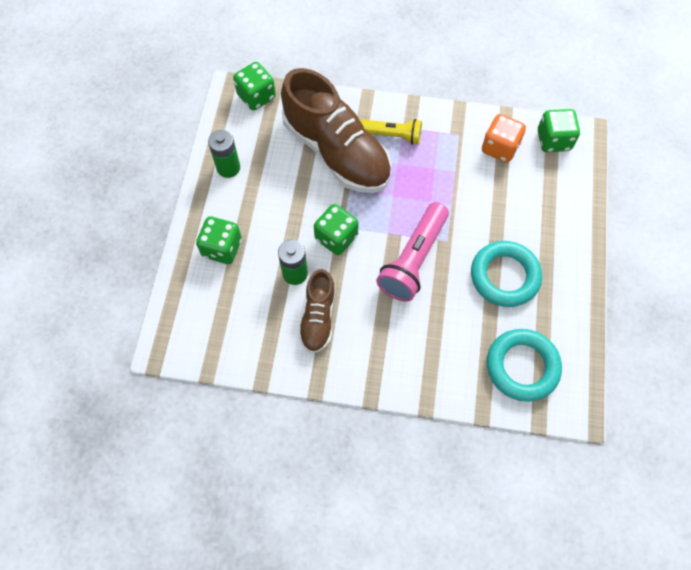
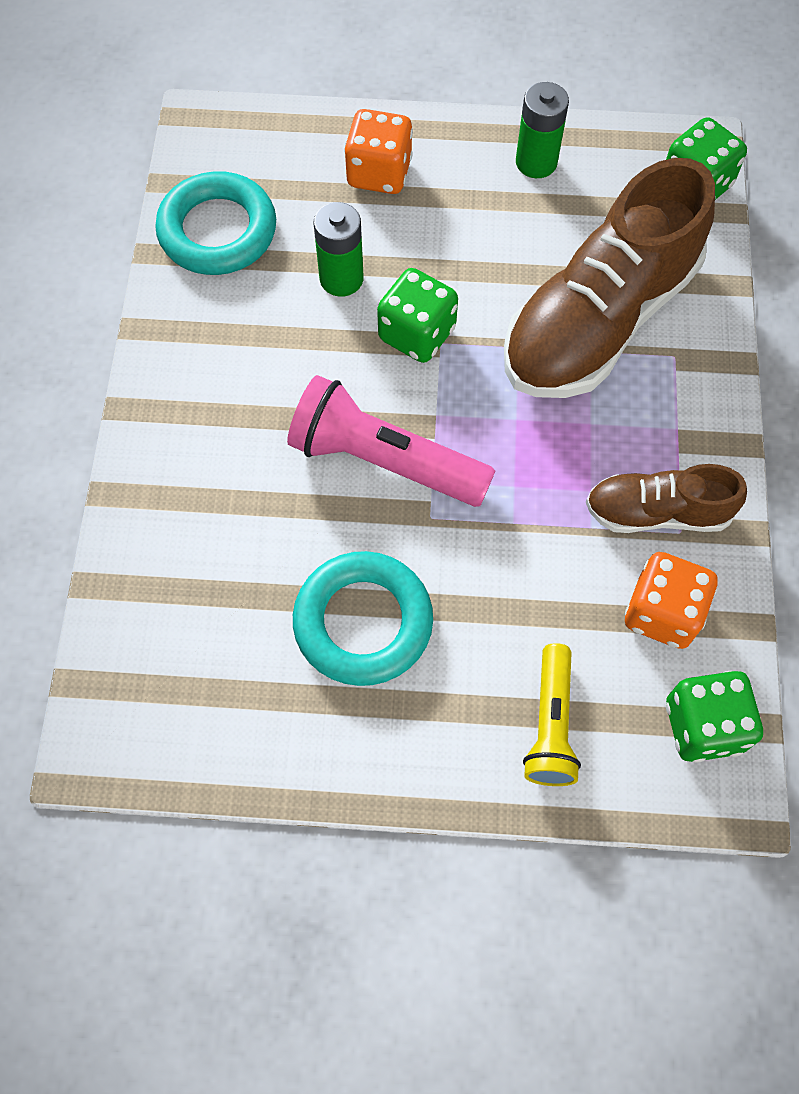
camera: 85 degrees right, 0 degrees up
(222, 248) = (379, 173): green dice -> orange dice
(318, 317) = (261, 320): brown shoe -> brown shoe (657, 512)
(392, 135) = (653, 411): yellow flashlight -> yellow flashlight (550, 725)
(522, 366) = (178, 653): turquoise ring -> turquoise ring (218, 231)

